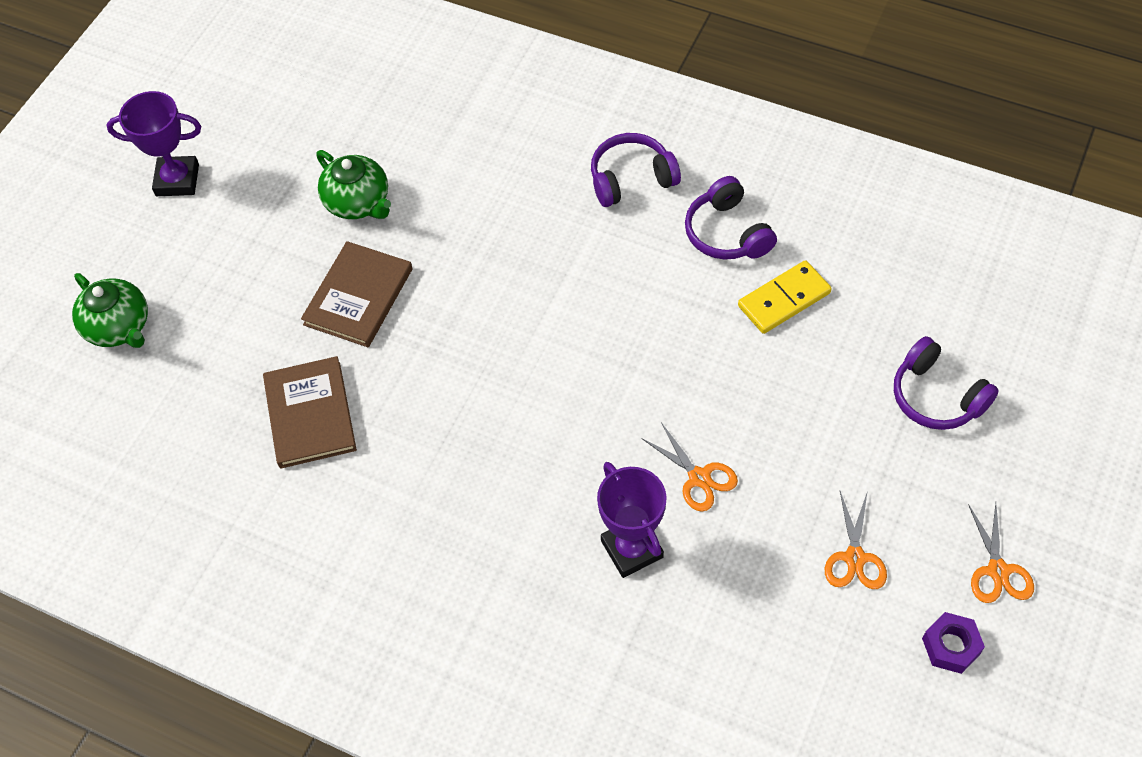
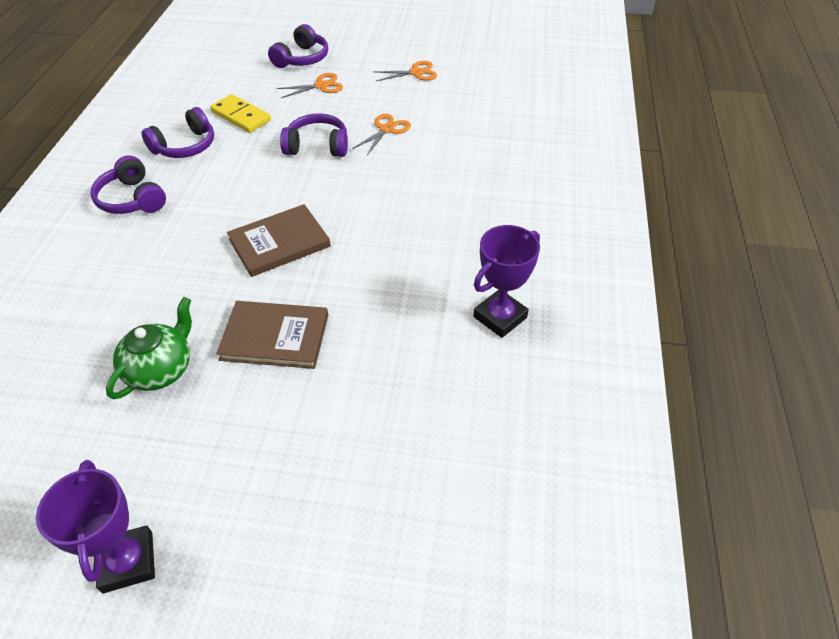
camera: 110 degrees left, 10 degrees down
(119, 327) = (352, 538): green teapot -> none
(310, 414) = (406, 335): brown book -> brown book (279, 243)
(632, 549) = (447, 147): purple trophy -> purple trophy (500, 317)
(683, 382) = (317, 146): none -> purple headphones
(951, 646) = (452, 42): purple nut -> none
(998, 570) = (403, 34): orange scissors -> orange scissors (321, 86)

